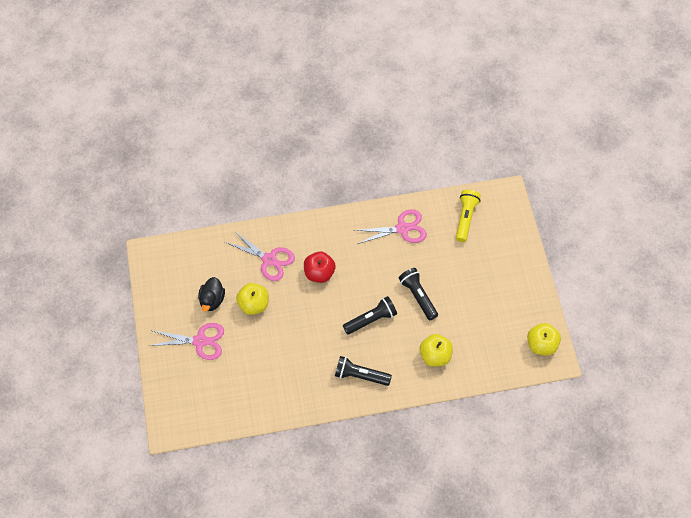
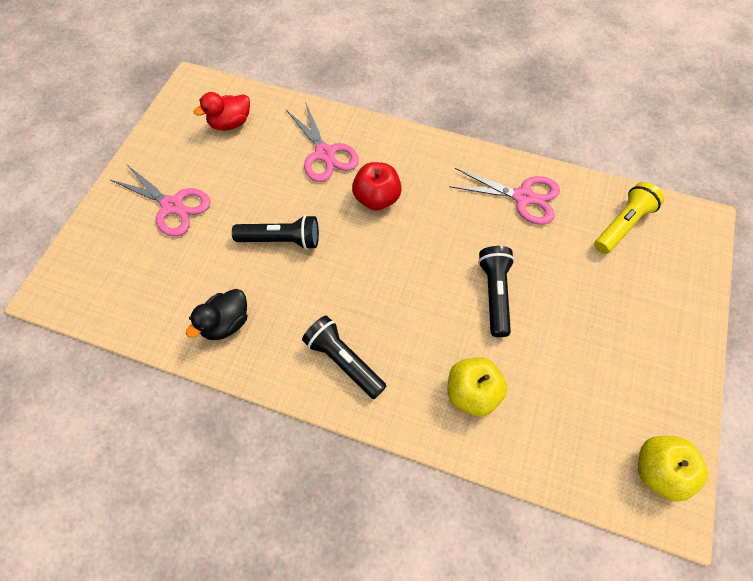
camera: 30 degrees right, 0 degrees up
(195, 269) = (230, 123): none -> red duck
(212, 300) = (223, 166): black duck -> black duck (226, 323)
(254, 304) = (268, 195): yellow apple -> none
(371, 319) = (408, 291): black flashlight -> black flashlight (281, 240)

